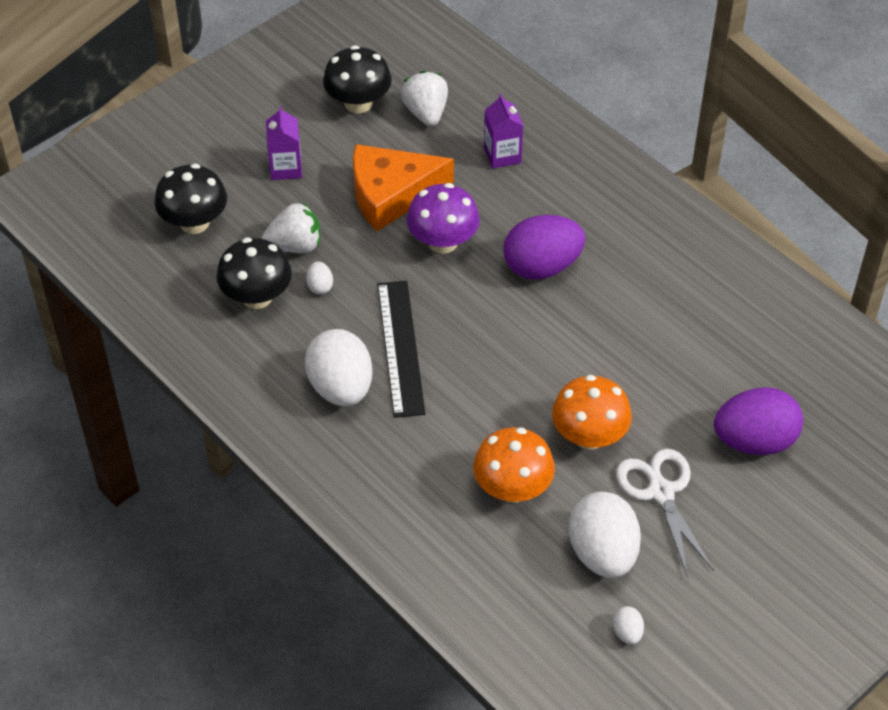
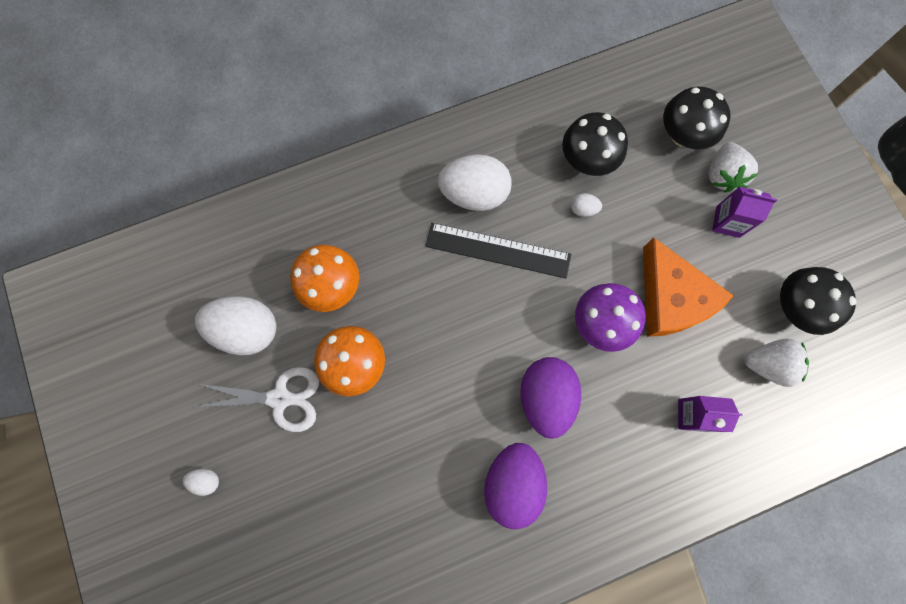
camera: 110 degrees right, 25 degrees up
(295, 246) = (634, 203): white strawberry -> white strawberry (722, 175)
(391, 194) = (671, 299): orange cheese -> orange cheese turned 150 degrees clockwise
(627, 633) = (176, 320): white egg -> white egg (206, 480)
(754, 441) = (294, 500): purple egg -> purple egg (512, 483)

